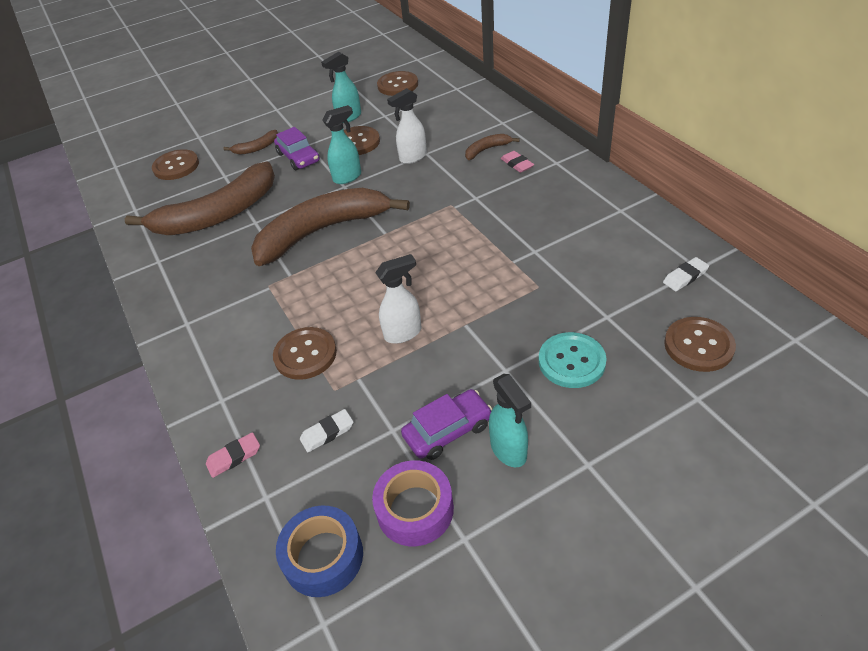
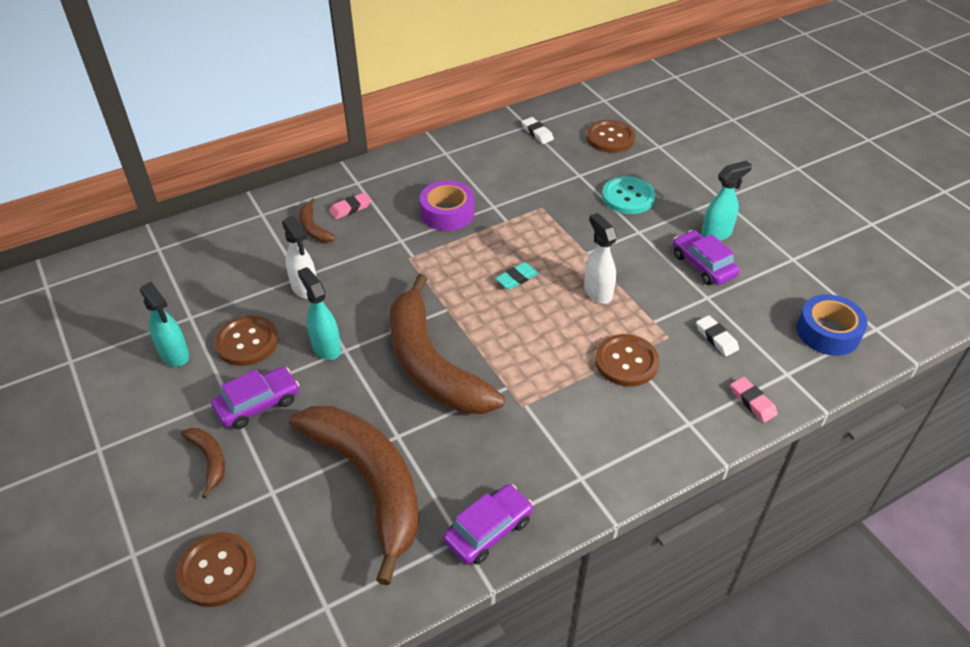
camera: 95 degrees left, 0 degrees up
(159, 274) = (488, 530): none -> purple car
(397, 85) = (112, 305): brown button -> none
(415, 509) = (776, 283): purple tape -> purple tape (447, 213)
(424, 274) = (517, 278): none -> turquoise eraser

